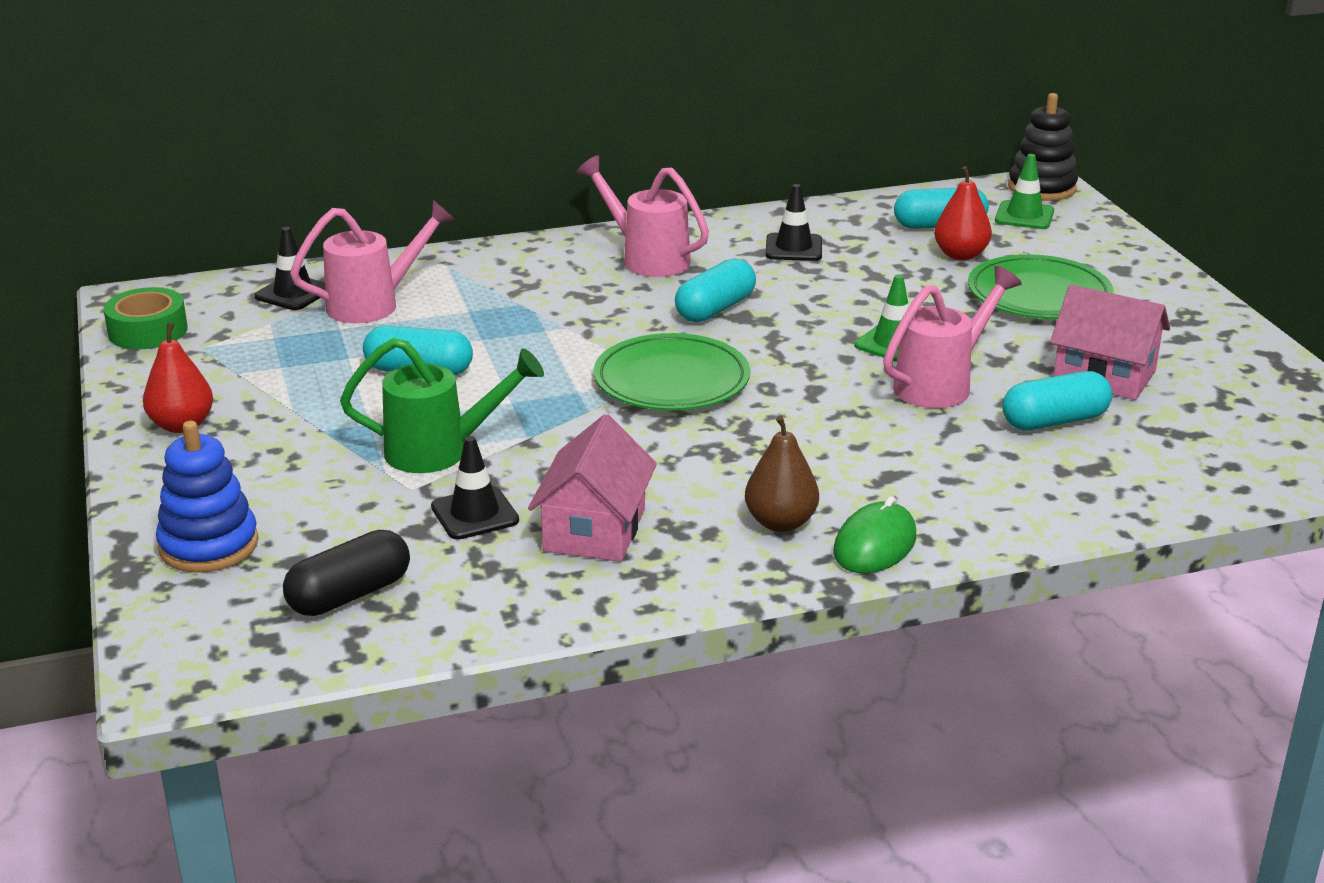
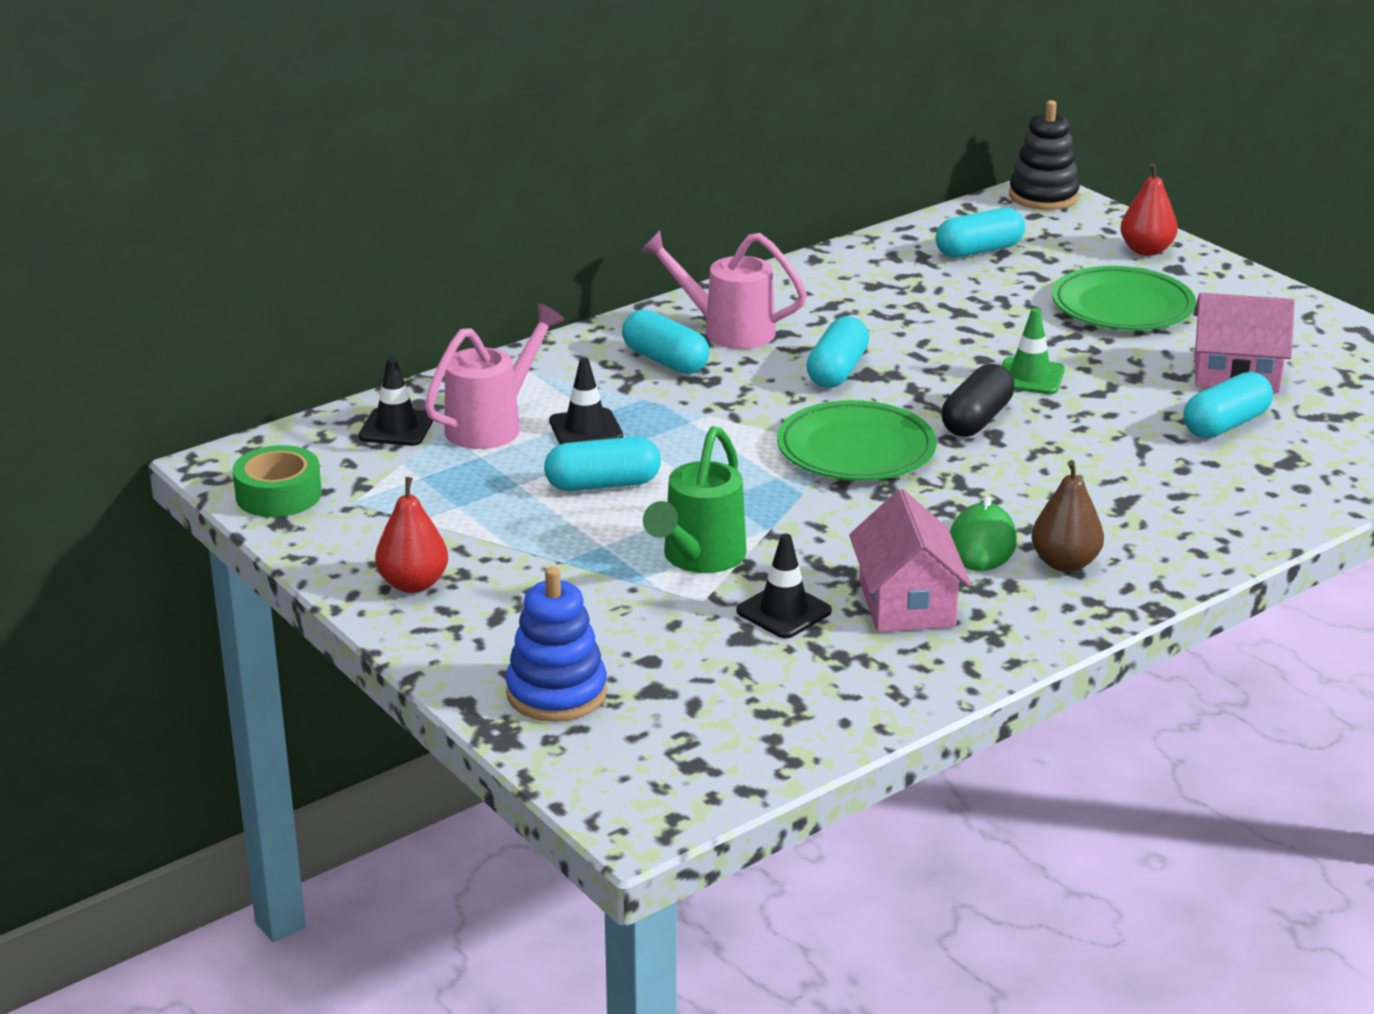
camera: 20 degrees left, 0 degrees up
(350, 595) = (736, 709): black capsule -> black capsule (977, 420)
(441, 451) = (698, 559): green watering can -> green watering can turned 135 degrees clockwise
(569, 275) = (665, 361): none -> turquoise capsule
(793, 248) = (860, 296): black traffic cone -> black traffic cone (585, 429)
(875, 544) = (1160, 566): green mouse -> green mouse (982, 544)
(942, 384) = (1103, 408): pink watering can -> none
(960, 255) = (1021, 278): red pear -> red pear (1146, 250)
(1024, 216) = (1049, 228): green traffic cone -> none

